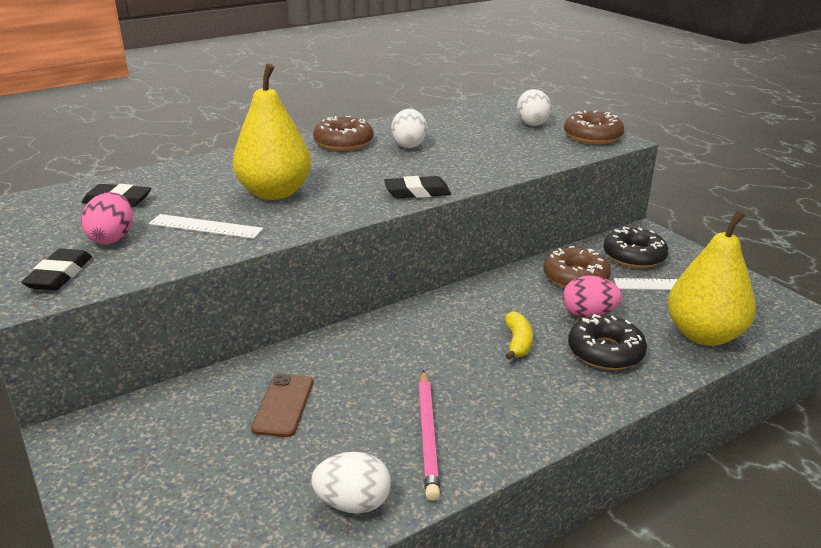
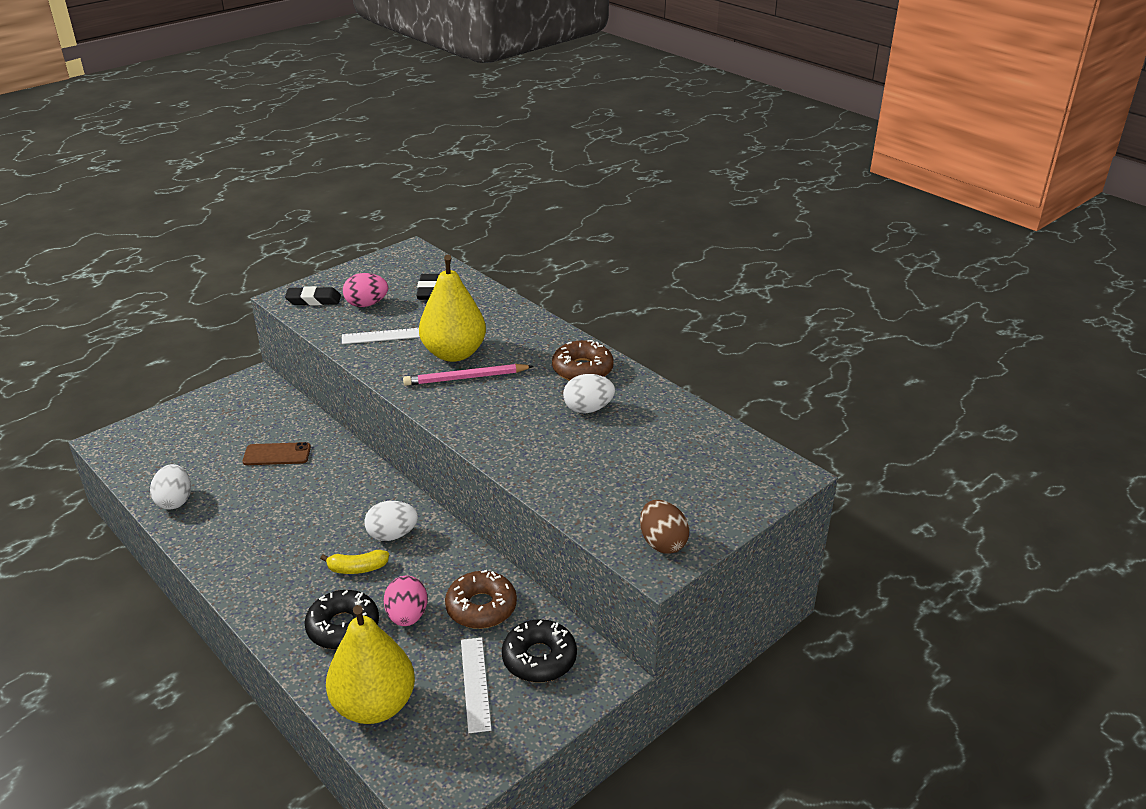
camera: 80 degrees right, 5 degrees up
(205, 226) = (387, 335): white ruler -> white ruler turned 75 degrees clockwise
(417, 192) = (467, 426): black eraser -> none
(428, 435) = (237, 526): pink pencil -> pink pencil (466, 378)
(532, 123) = (692, 492): white egg -> white egg (392, 535)
(592, 136) = (662, 543): brown donut -> brown egg

